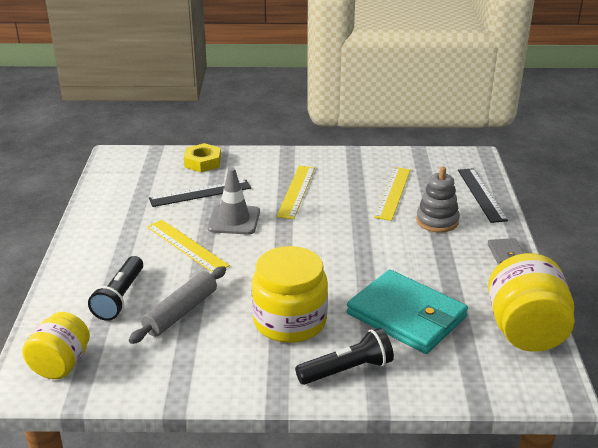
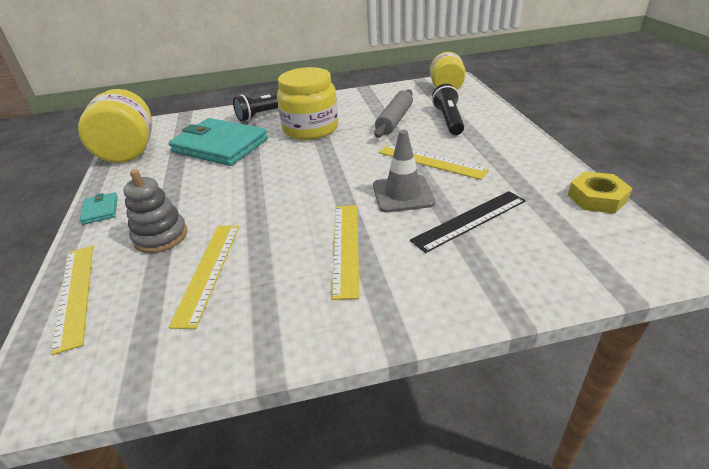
camera: 170 degrees right, 5 degrees up
(203, 162) = (516, 275): yellow nut -> yellow nut (597, 198)
(481, 194) = (75, 294): black ruler -> yellow ruler
(506, 254) = (100, 210): grey wallet -> turquoise wallet

